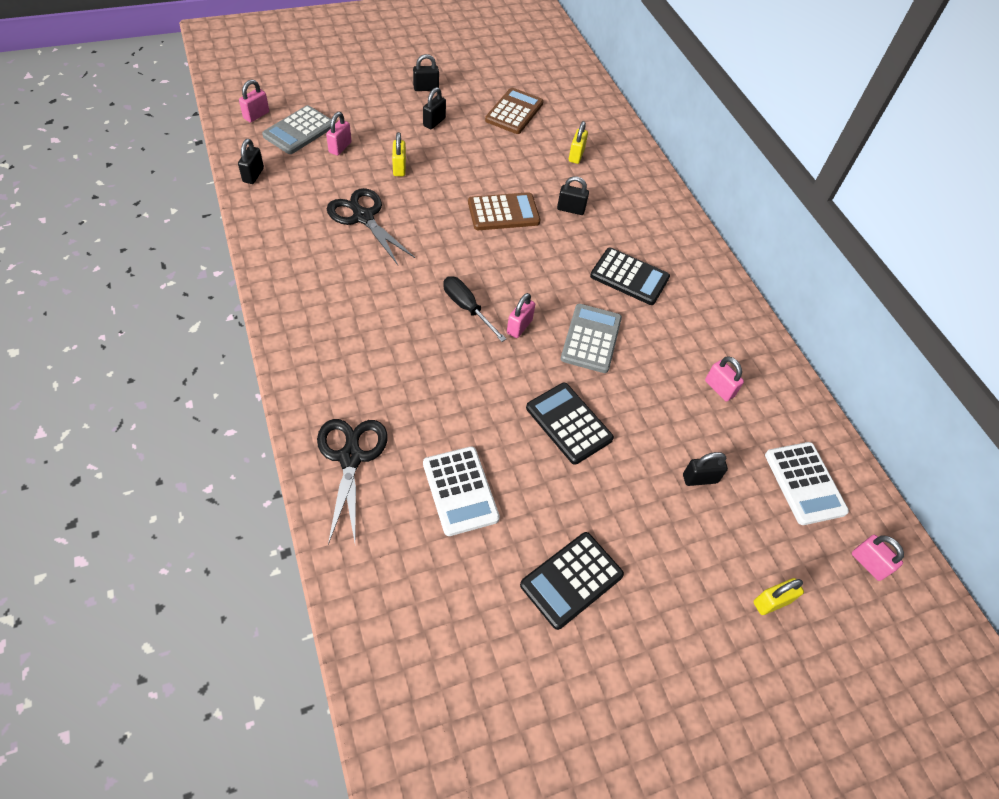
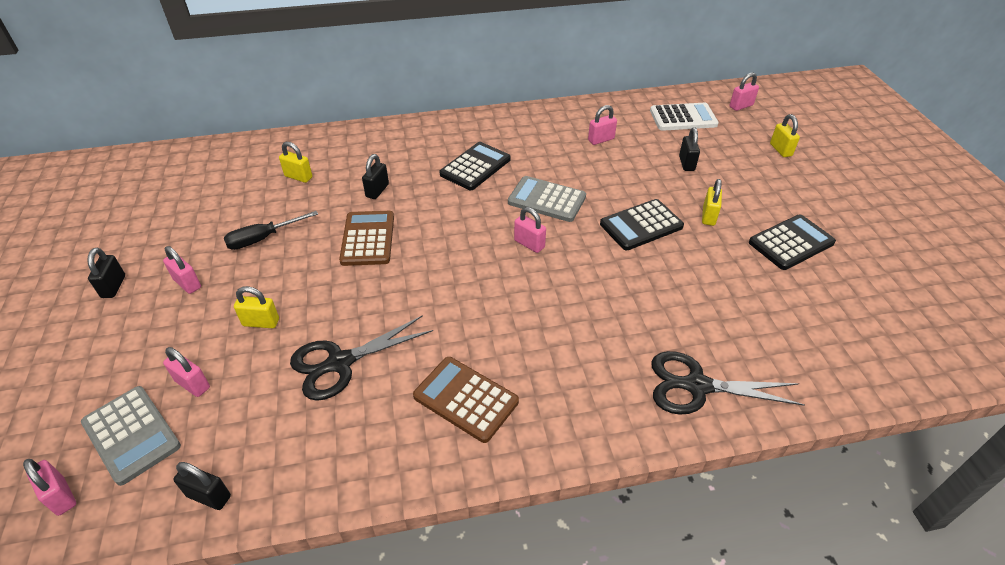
camera: 75 degrees left, 10 degrees down
(434, 122) = (187, 283): black padlock -> pink padlock
(460, 491) = (722, 303): white calculator -> none
(467, 308) = (501, 279): black screwdriver -> black screwdriver (263, 238)
(514, 112) = (204, 213): brown calculator -> brown calculator (466, 399)
(571, 580) = (791, 243): black calculator -> black calculator turned 90 degrees counterclockwise
(600, 493) = (708, 216): none -> yellow padlock

